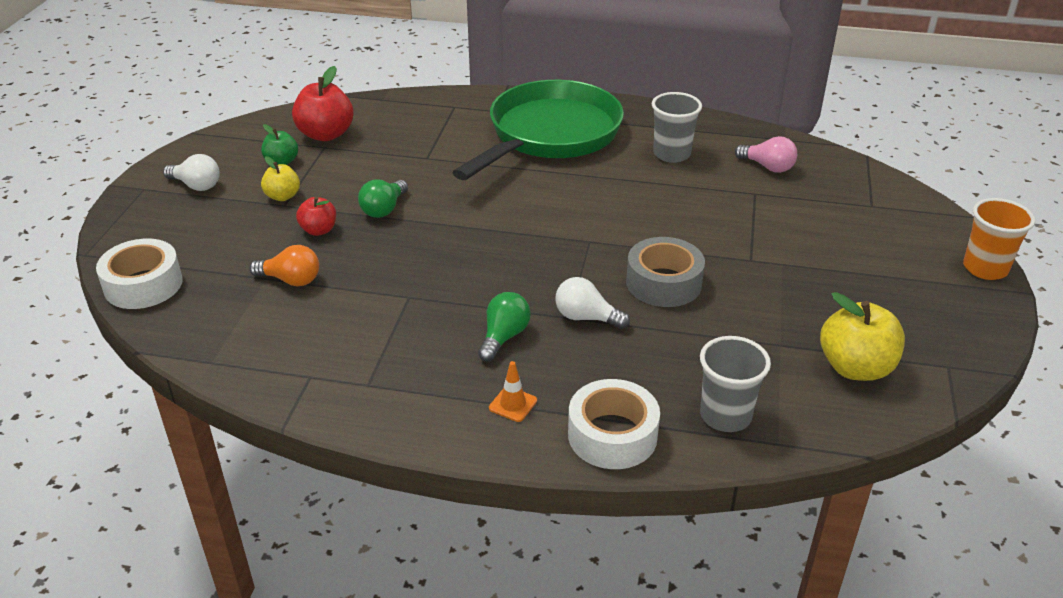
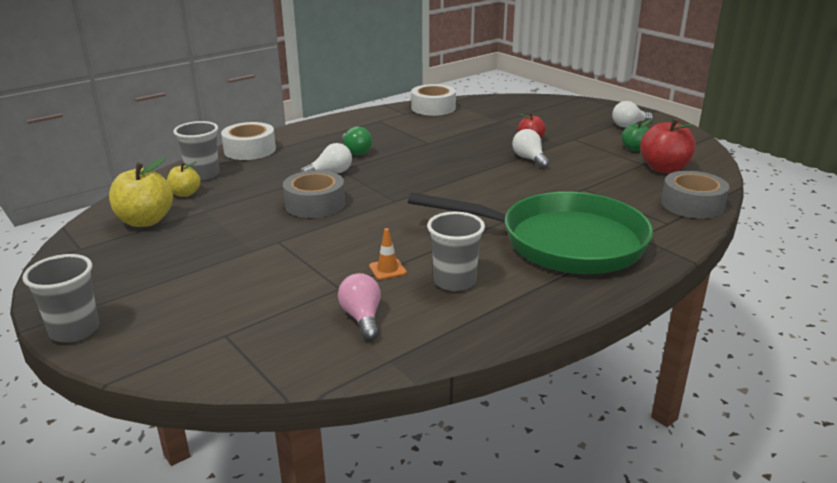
camera: 130 degrees right, 10 degrees down
(143, 285) = (533, 101): white tape -> white tape (433, 108)
(283, 196) = (585, 140): yellow apple -> yellow apple (185, 193)
(291, 280) = (489, 125): orange light bulb -> none
(384, 209) = (529, 159): green light bulb -> white light bulb
(401, 105) = (692, 204): none -> grey tape
(513, 404) = (309, 139): orange traffic cone -> orange traffic cone (387, 269)
(550, 135) = (562, 242): green pan -> green pan turned 60 degrees counterclockwise
(768, 167) = (362, 318): pink light bulb -> pink light bulb turned 90 degrees clockwise
(985, 268) = (75, 330): orange cup -> grey cup

